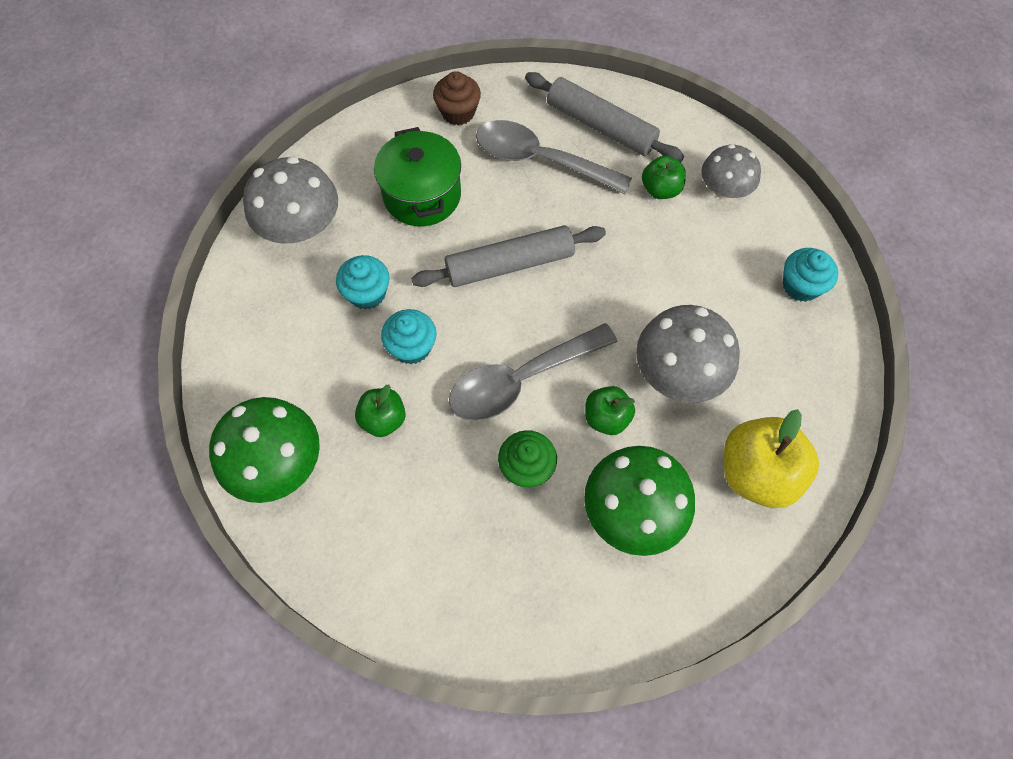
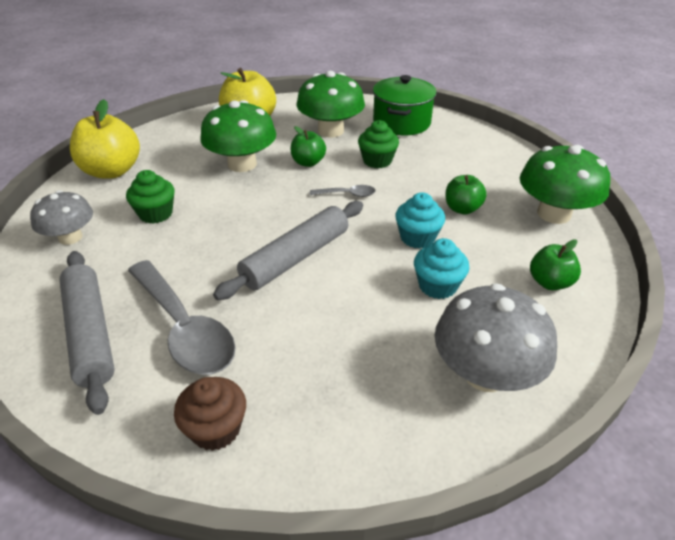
camera: 150 degrees left, 25 degrees down
(422, 195) = (331, 348): green pot -> green pot (401, 123)
(509, 264) = (296, 258): grey rolling pin -> grey rolling pin turned 60 degrees counterclockwise
(521, 380) = (347, 194): grey spoon -> grey spoon, size x0.45
(660, 189) = (115, 258): green apple -> green apple (549, 282)
(678, 373) = (242, 164): grey mushroom -> green mushroom
(685, 252) = (156, 214): none -> green cupcake
(800, 286) = (112, 171): turquoise cupcake -> yellow apple

